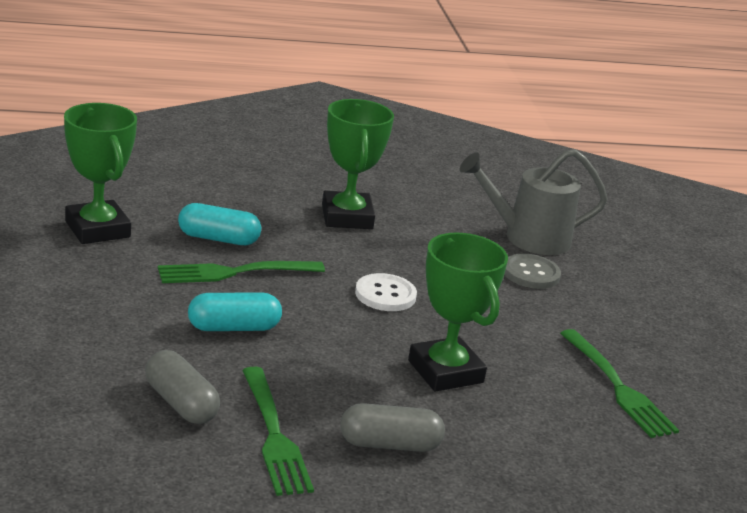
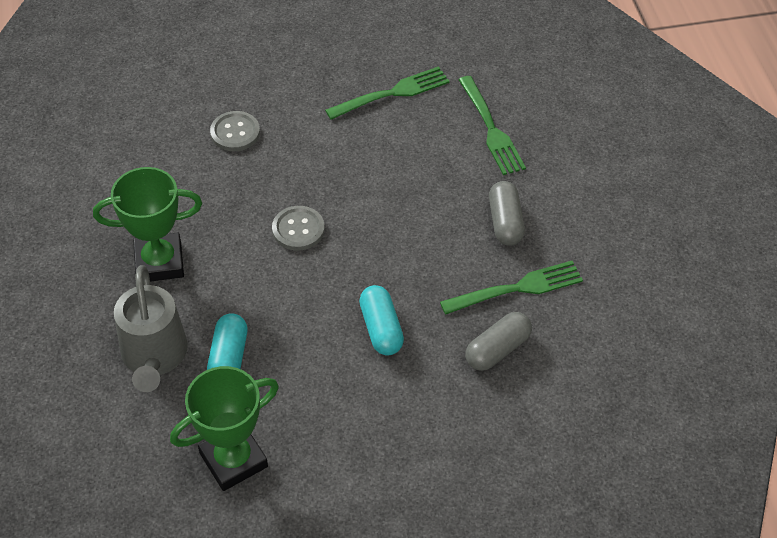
camera: 90 degrees left, 25 degrees up
(235, 272) = (288, 337): green fork -> green fork (490, 128)
(385, 295) = (298, 229): white button -> grey button
(445, 371) = (403, 190): green trophy -> none
(528, 238) = (170, 130): grey watering can -> grey watering can (154, 356)

